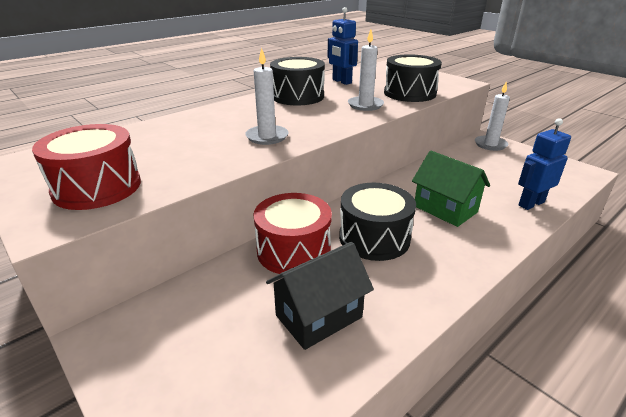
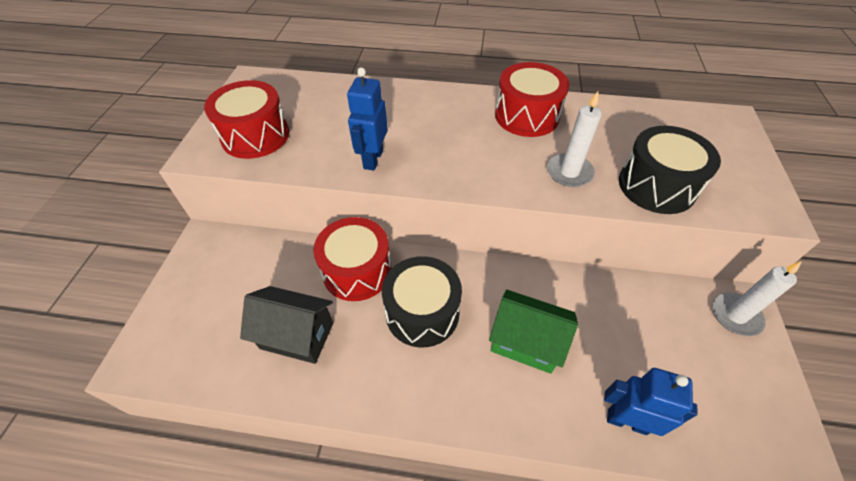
camera: 50 degrees right, 20 degrees up
(267, 137) = (415, 157): white candle -> none
(298, 96) = (526, 116): black drum -> red drum
(341, 81) = (611, 117): blue robot -> blue robot (373, 159)
(445, 209) = (526, 342): green house -> green house turned 75 degrees counterclockwise

